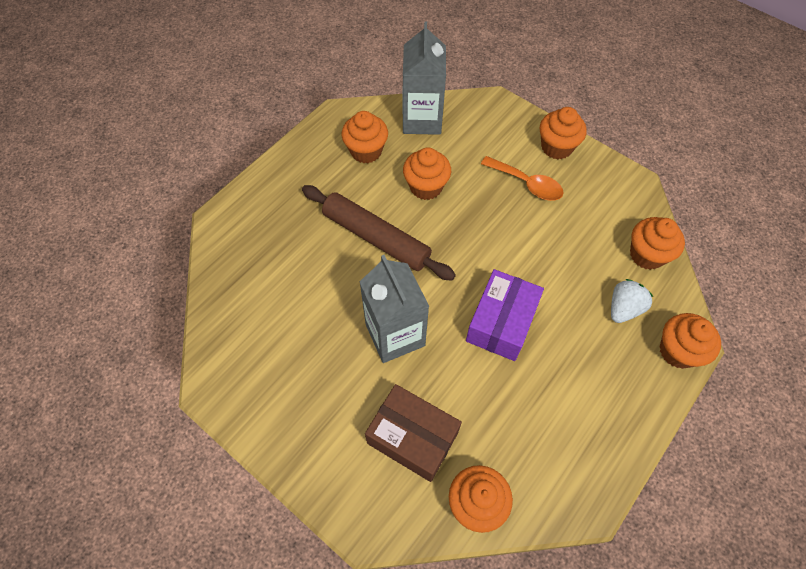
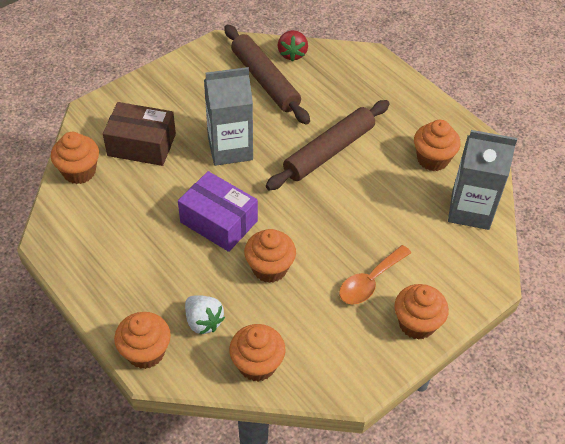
camera: 100 degrees right, 10 degrees down
(223, 300) = (292, 54): none -> red strawberry
(275, 321) = (265, 80): none -> brown rolling pin
(412, 438) = (142, 145): brown box -> brown box turned 60 degrees clockwise
(426, 187) = (380, 197): orange cupcake -> orange cupcake (269, 268)

